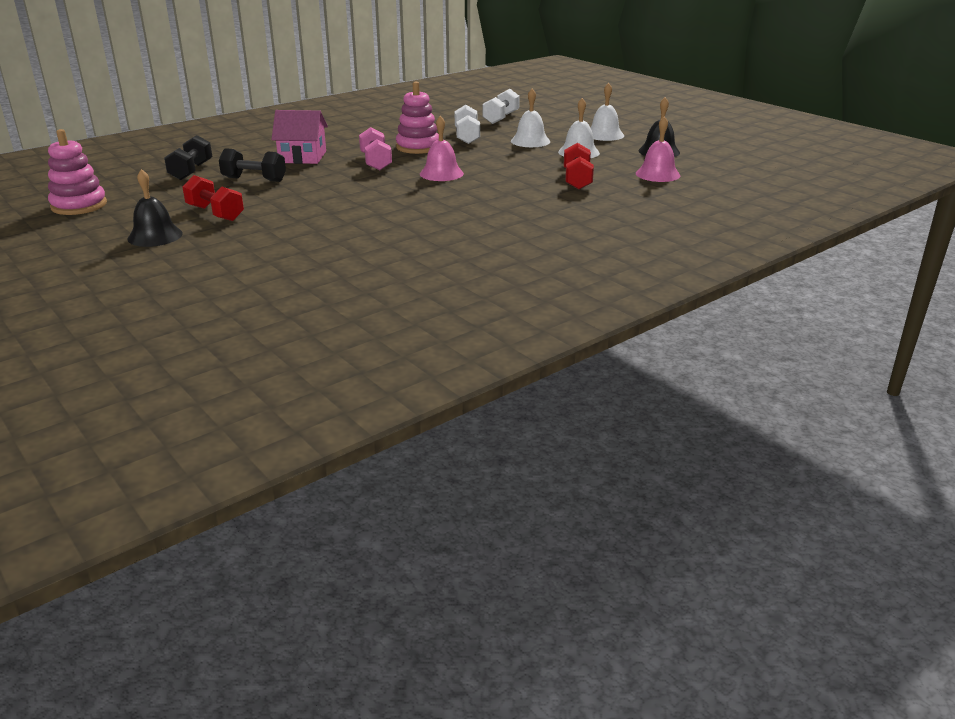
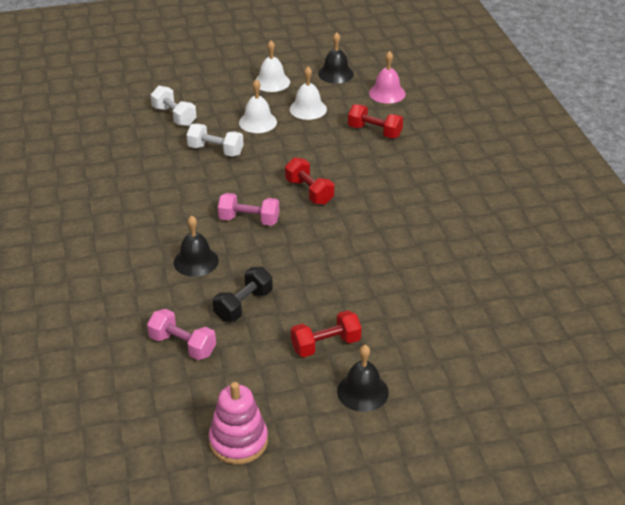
camera: 65 degrees left, 10 degrees up
(191, 171) = (182, 345): black dumbbell -> pink dumbbell
(303, 157) = (196, 261): pink house -> black bell
(418, 147) = (223, 185): pink stacking toy -> none
(441, 173) = (309, 192): pink bell -> red dumbbell

